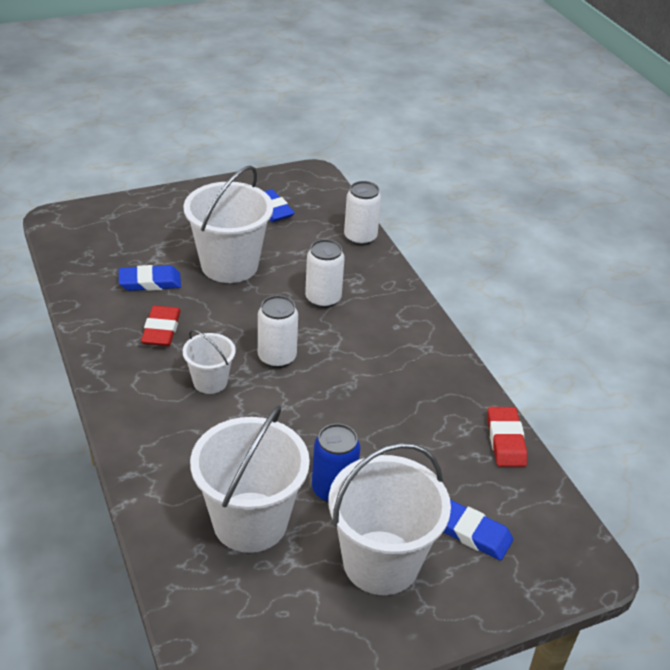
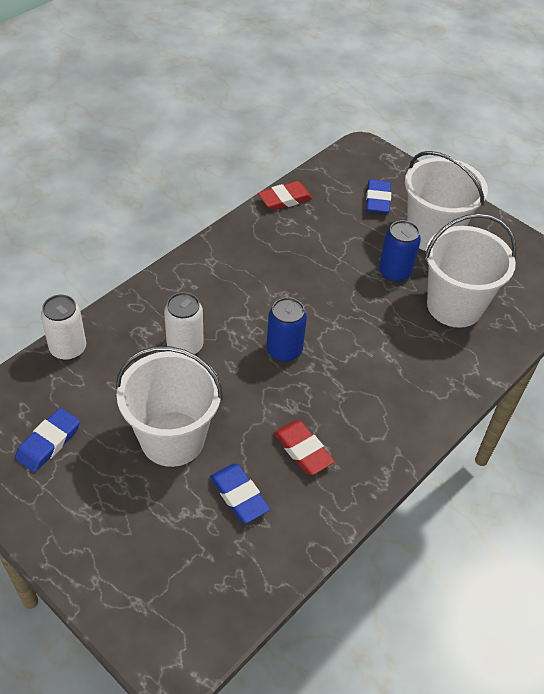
camera: 115 degrees left, 10 degrees up
(161, 330) = (303, 450): red eraser -> red eraser turned 75 degrees clockwise
(210, 381) = (342, 384): white bucket -> none
(277, 357) = (284, 350): white can -> blue can

